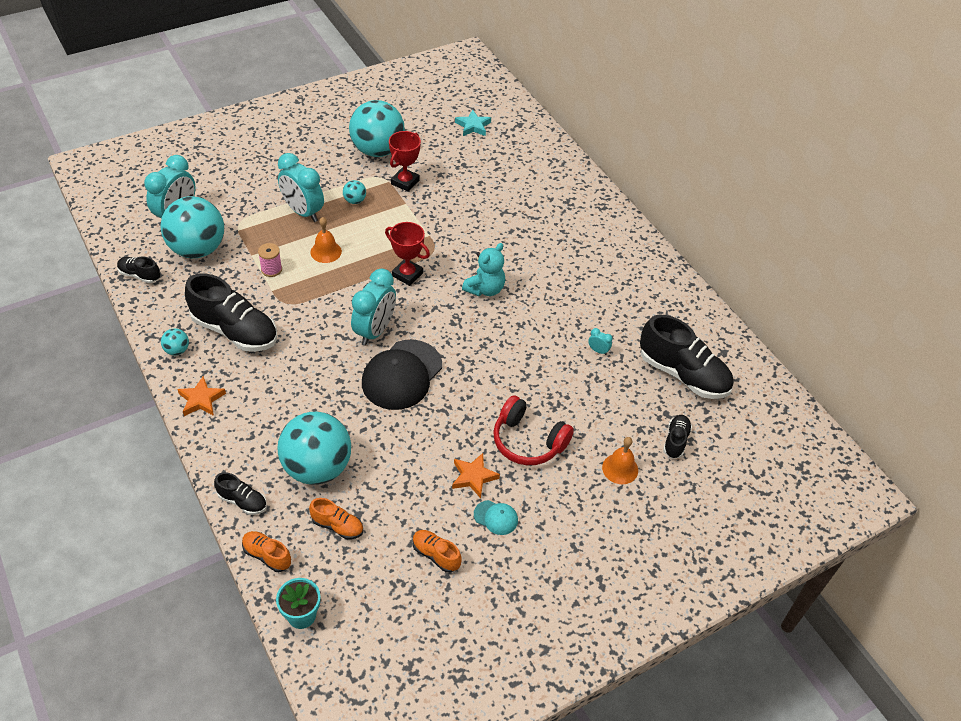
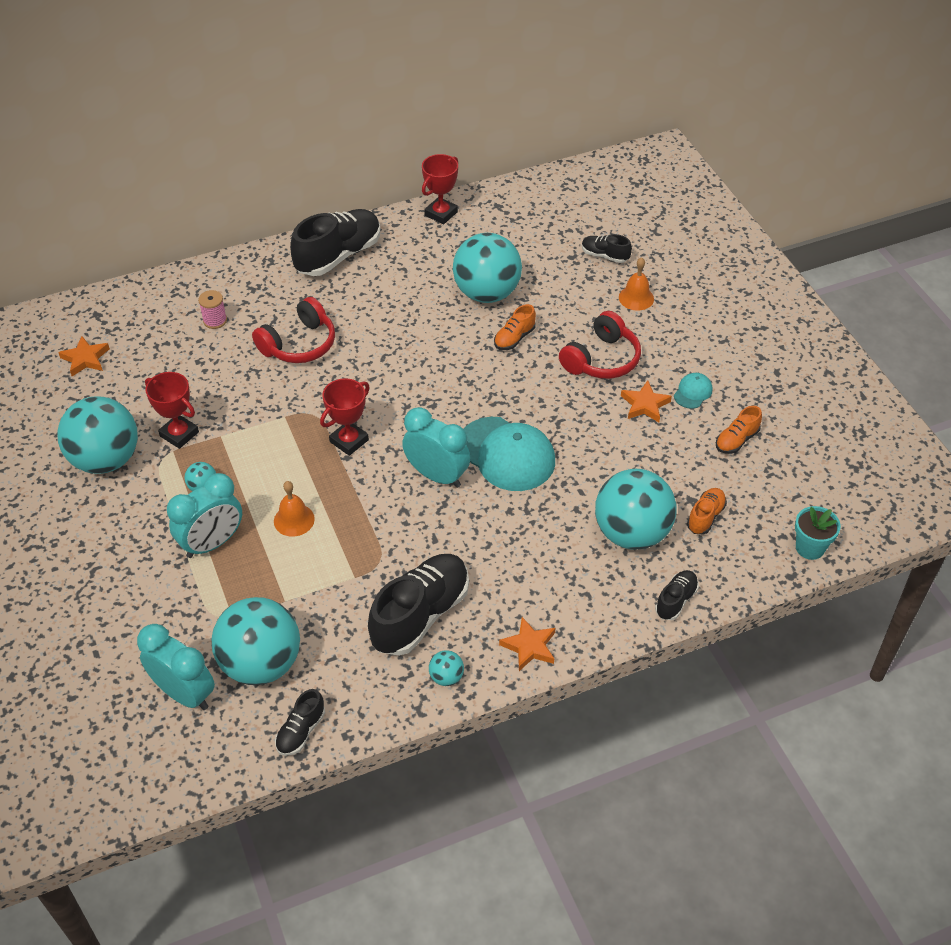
camera: 80 degrees left, 0 degrees up
(267, 555) = (743, 577): orange shoe -> orange shoe (514, 338)
(271, 269) = (316, 578): pink spool -> pink spool (215, 320)
(402, 375) = (506, 454): black cap -> turquoise cap
(473, 126) = (85, 359): turquoise star -> orange star
(485, 289) = (384, 373): turquoise teddy bear -> none
(509, 235) = (299, 344): none -> red headphones
(598, 351) = (487, 293): turquoise clock -> turquoise ball
(683, 374) = (524, 237): black shoe -> black shoe (338, 256)
(697, 311) = (441, 213): none -> red trophy

